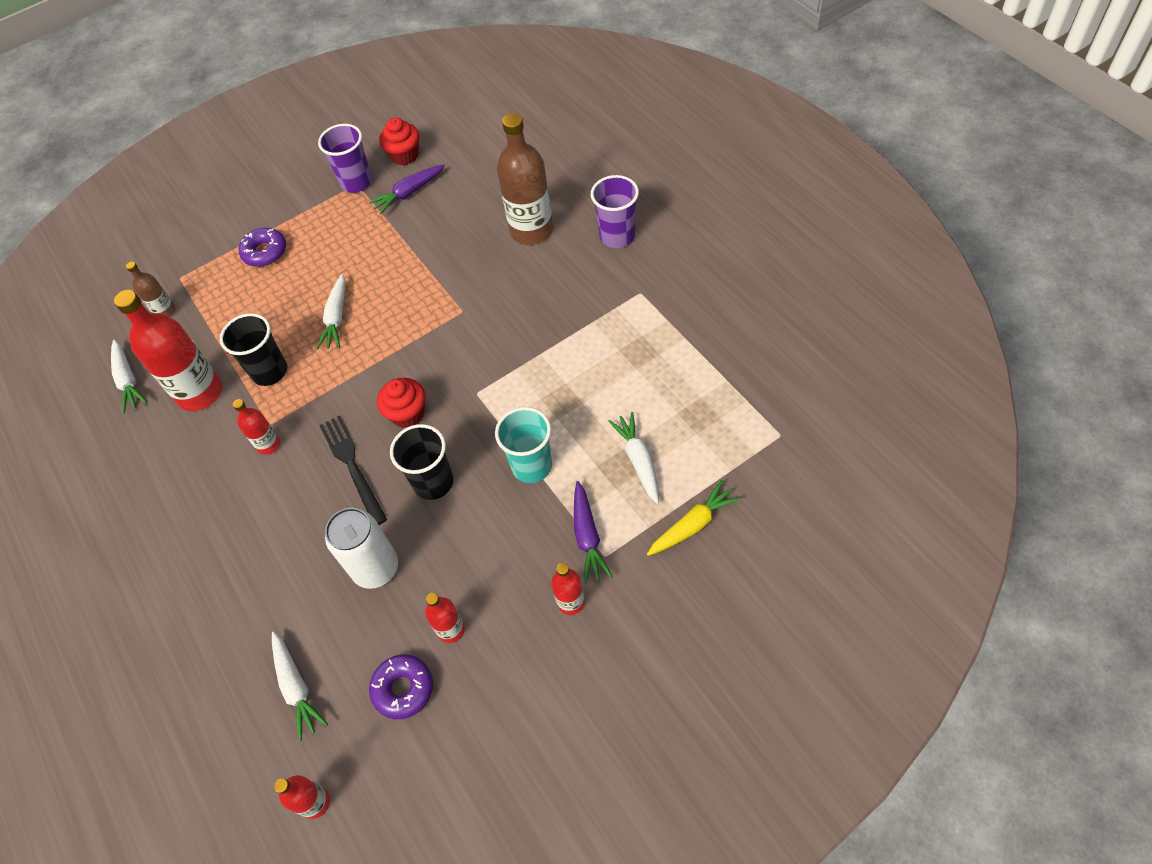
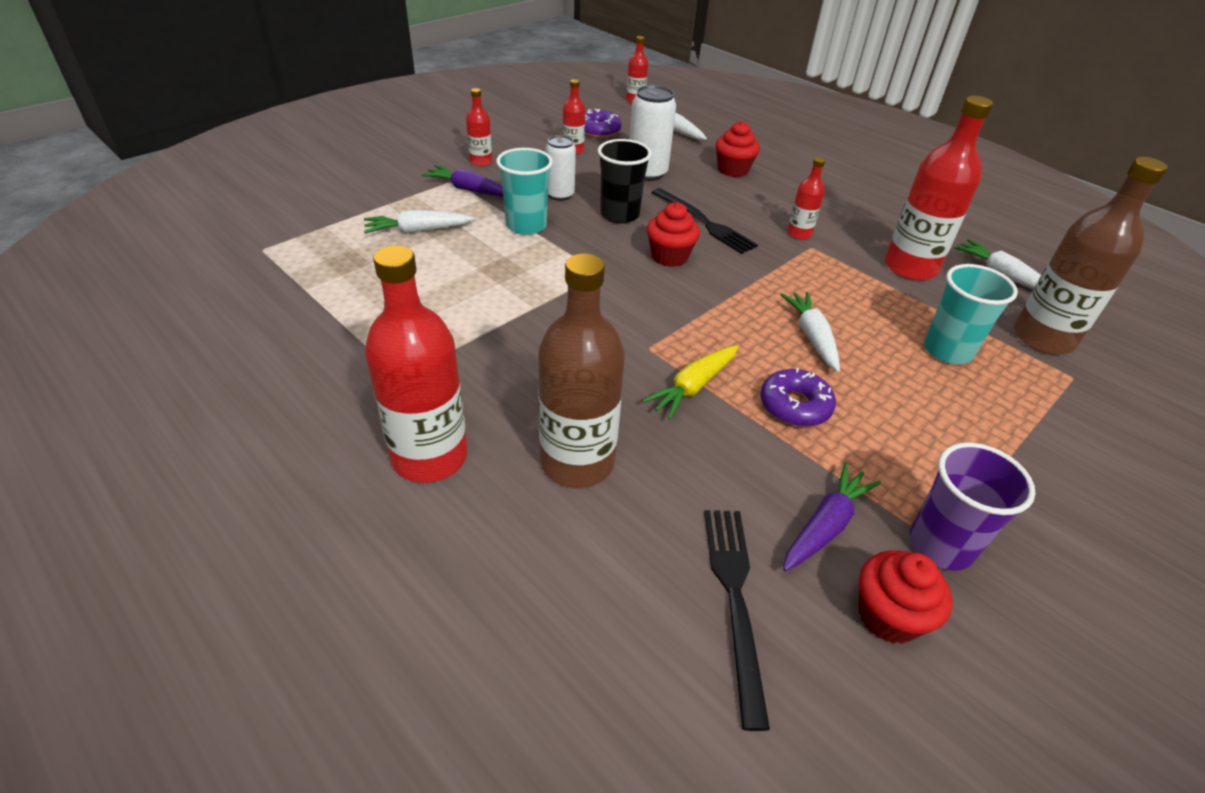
camera: 160 degrees right, 15 degrees down
(165, 311) = (1043, 338): brown bottle -> brown bottle, size x2.01
(246, 302) = (947, 350): none -> turquoise cup
(265, 252) = (987, 414): purple donut -> purple donut (795, 406)
(269, 371) = (850, 285): black cup -> none
(270, 572) = (733, 170): none -> red cupcake
(471, 164) = (735, 599): none -> black fork
(488, 522) = (560, 195): none -> white can
(587, 536) = (468, 189): purple carrot -> purple carrot turned 45 degrees counterclockwise
(617, 236) = (430, 457): purple cup -> red bottle
(638, 460) = (418, 230): white carrot -> white carrot turned 105 degrees clockwise
(692, 525) = (371, 196): yellow carrot -> yellow carrot (693, 387)

